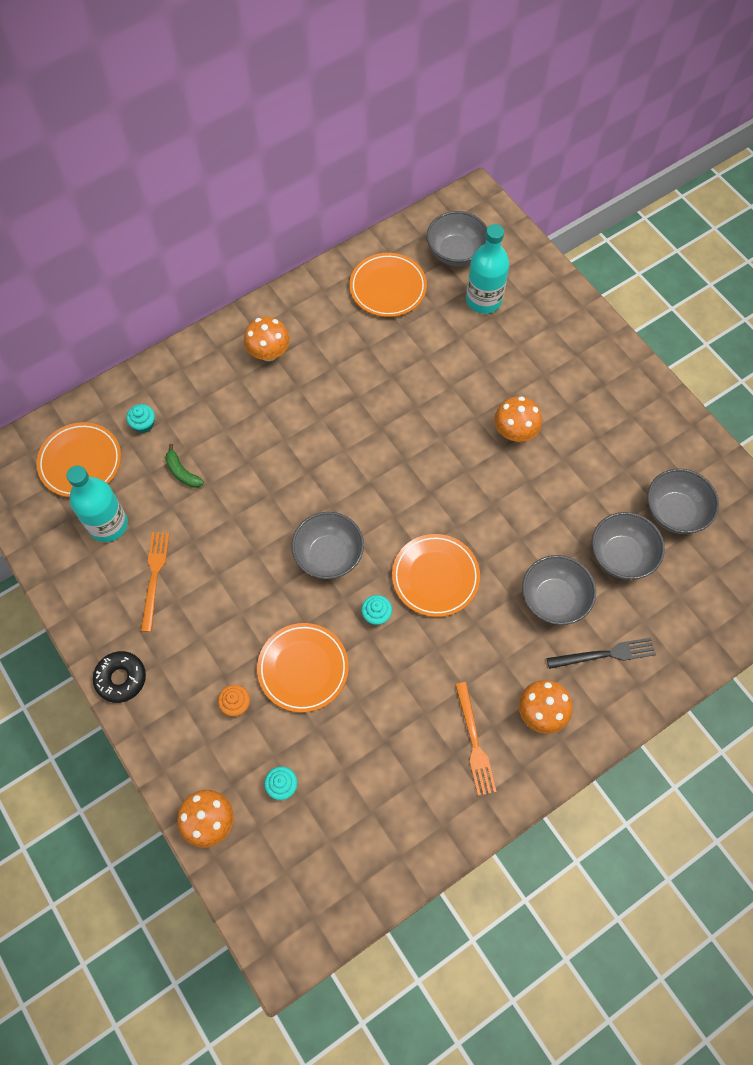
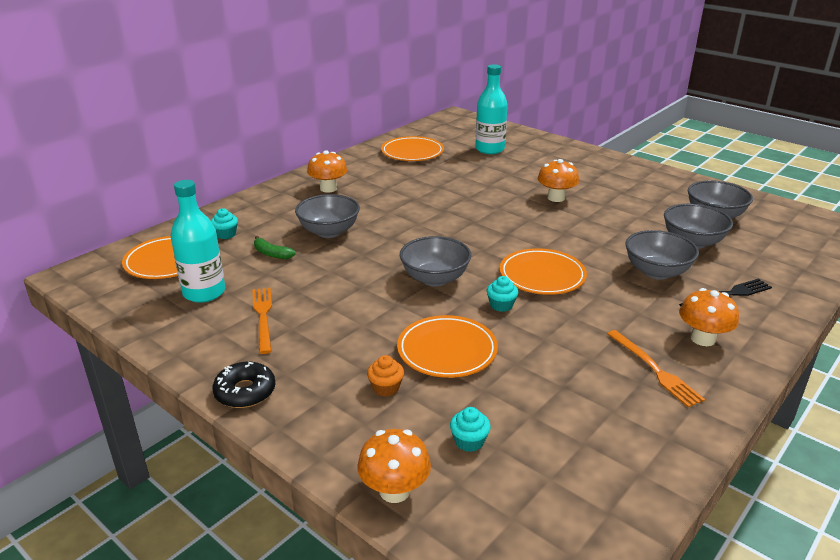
camera: 15 degrees left, 35 degrees down
(456, 253) = (456, 135): grey bowl -> grey bowl (329, 231)

